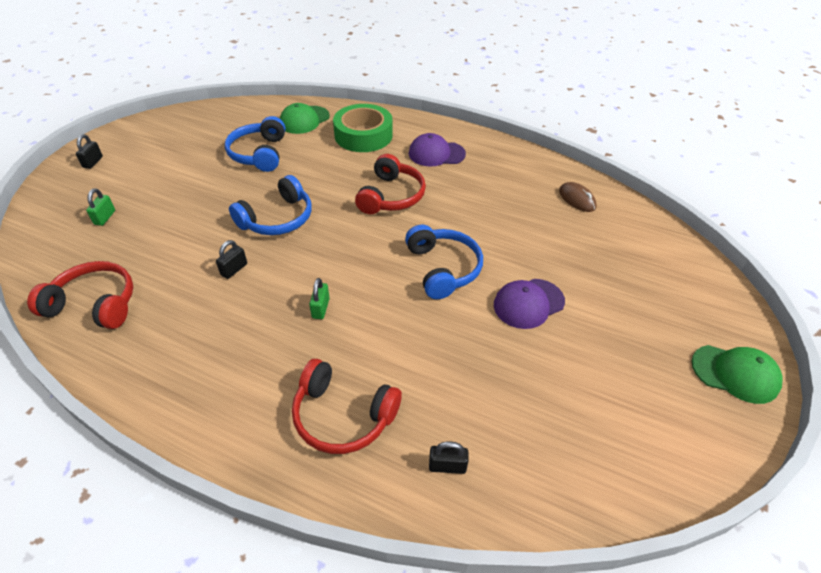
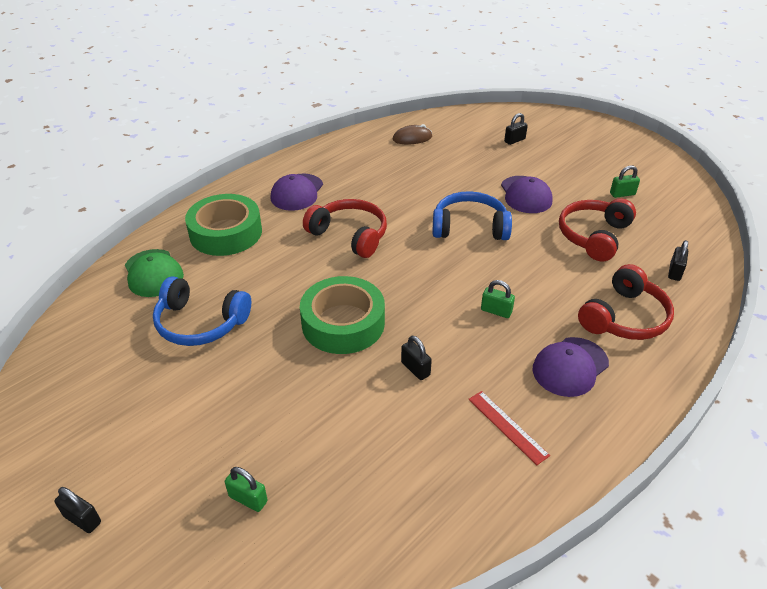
camera: 70 degrees left, 5 degrees down
(94, 304) = (429, 507): red headphones -> red headphones (594, 236)
(176, 338) = (507, 426): none -> red ruler
(256, 374) = (570, 367): none -> purple cap
(277, 218) = (343, 323): blue headphones -> green tape
(591, 398) = (622, 194): none -> green padlock
(638, 278) = (514, 140): none -> black padlock
(735, 373) = (610, 135): green cap -> none

